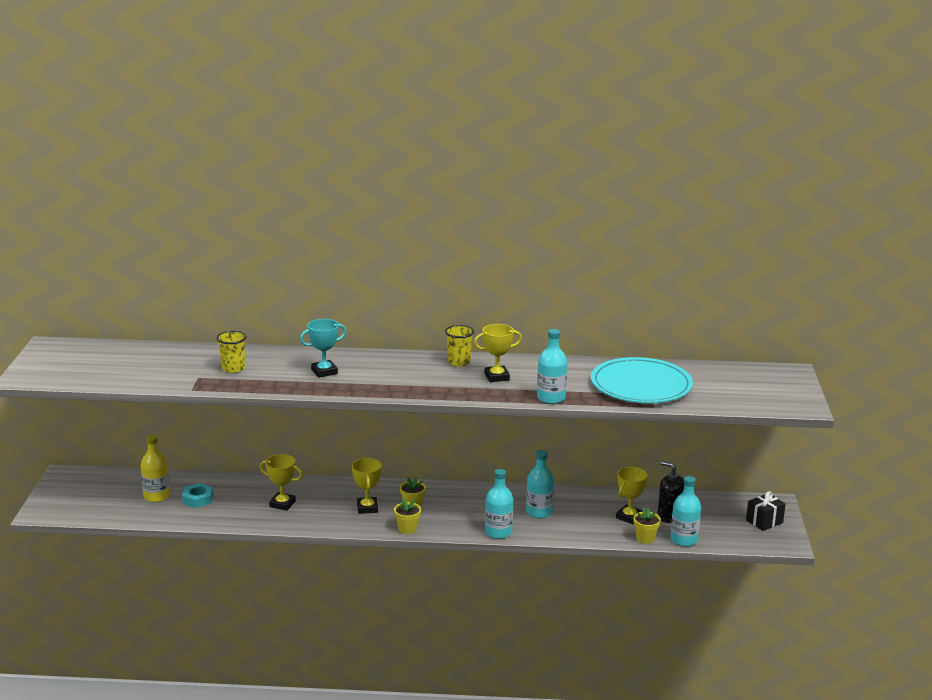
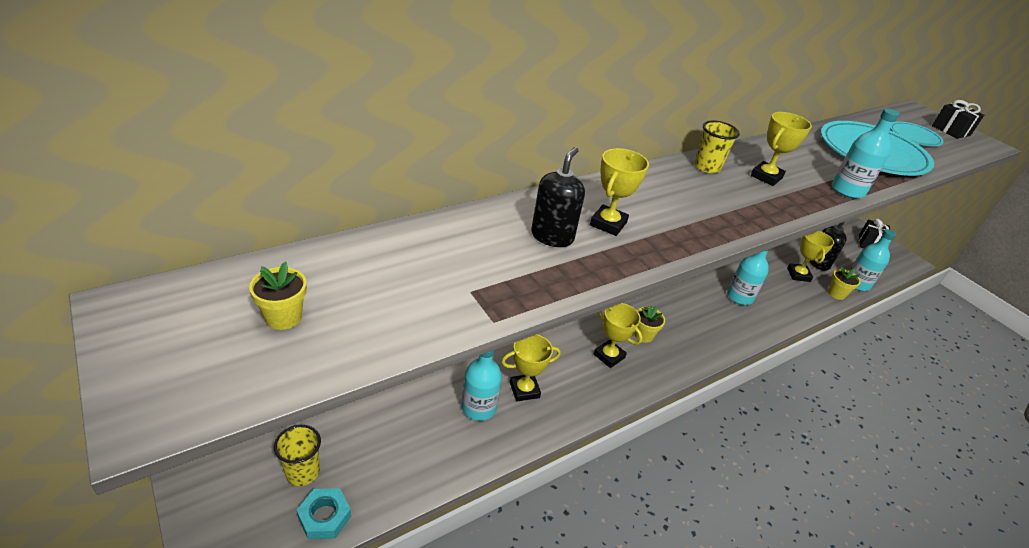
camera: 40 degrees left, 15 degrees up
(157, 496) = (366, 448): yellow bottle -> none
(198, 499) = (423, 428): turquoise nut -> turquoise nut (324, 517)
(233, 368) = (496, 256): yellow cup -> yellow cup (302, 472)
(279, 369) = (552, 236): none -> black soap dispenser
(324, 372) = (608, 224): turquoise trophy -> yellow trophy
(407, 529) = (674, 368): yellow flower pot -> yellow flower pot (283, 317)
(498, 532) = (743, 336): turquoise bottle -> turquoise bottle (479, 407)
(724, 386) = (914, 136): none -> turquoise plate
(785, 391) = (951, 130): none -> black gift

